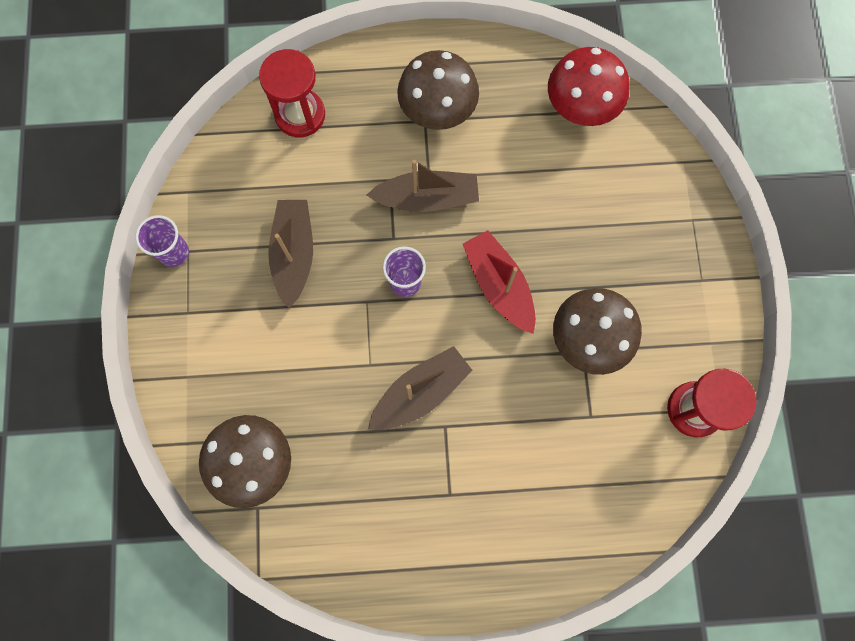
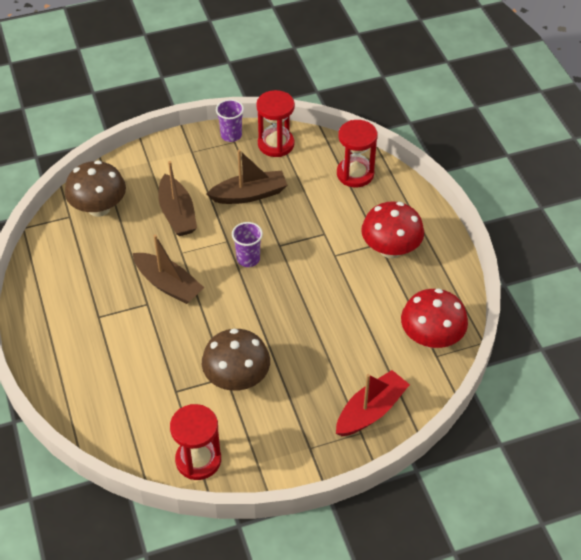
camera: 75 degrees right, 25 degrees down
(212, 198) = (276, 144): none -> red hourglass
(427, 198) = (317, 257): brown boat -> brown boat (177, 214)
(437, 110) = (390, 249): brown mushroom -> red mushroom
(499, 285) = (263, 314): red boat -> red boat (371, 411)

